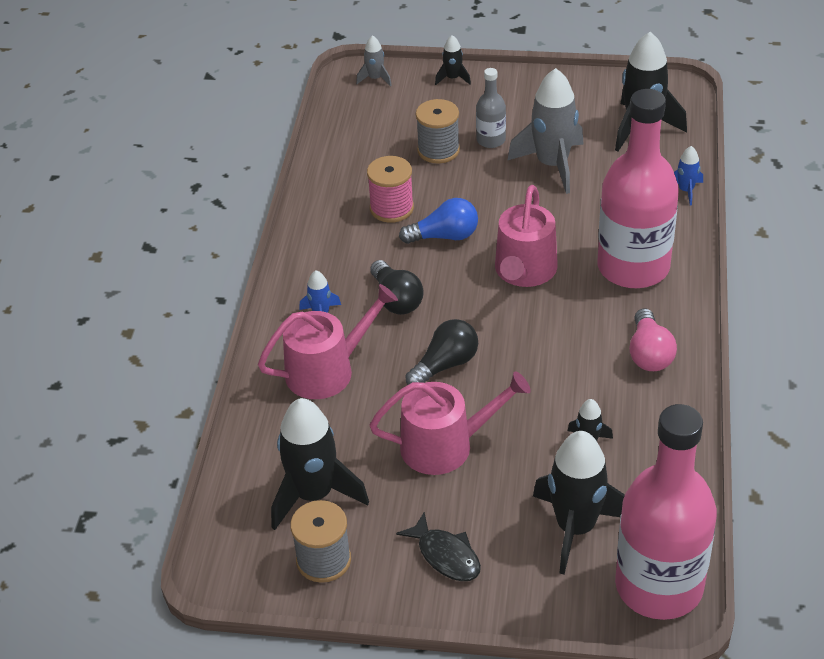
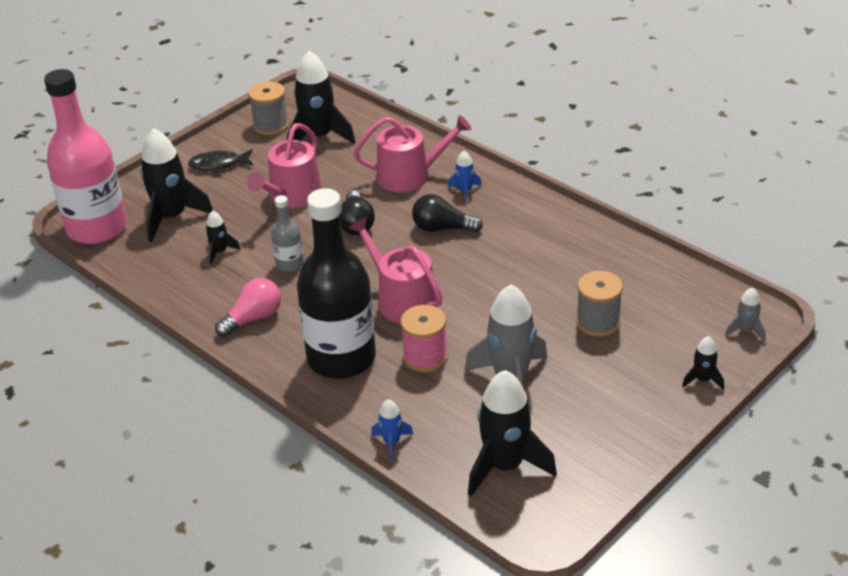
camera: 125 degrees right, 5 degrees down
(327, 370) = (410, 176): pink watering can -> pink watering can turned 105 degrees counterclockwise
(391, 208) = (546, 266): pink spool -> pink spool (425, 357)
(444, 236) = (484, 278): blue light bulb -> none
(491, 140) = (582, 359): grey bottle -> grey bottle (290, 264)
(633, 267) = (341, 358): pink bottle -> black bottle
(649, 353) = (253, 318): pink light bulb -> pink light bulb turned 105 degrees clockwise

